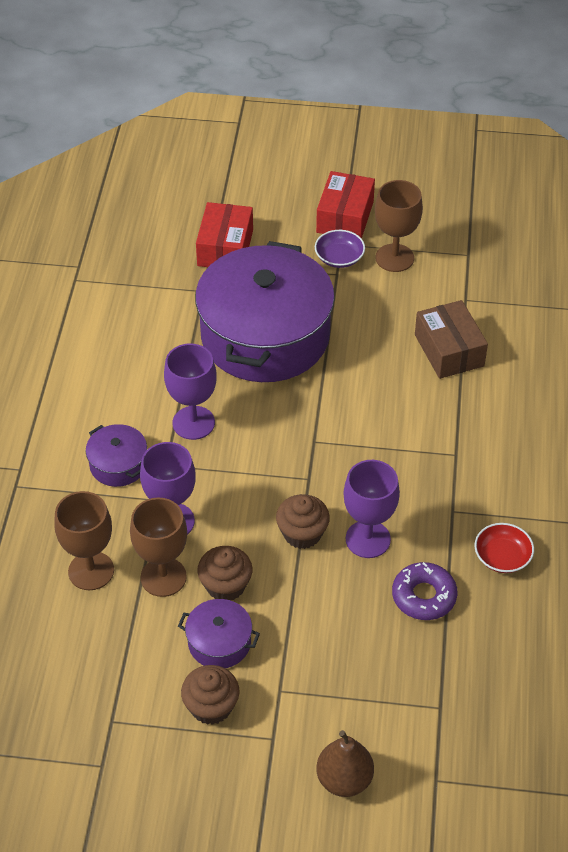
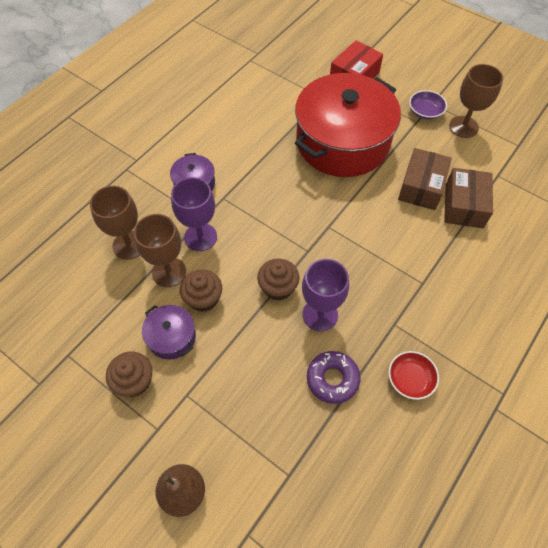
camera: 30 degrees right, 10 degrees up
(193, 423) = (259, 178): purple goblet -> none
(265, 336) = (342, 142): purple pot -> red pot
(345, 217) = (446, 87): red box -> none
(389, 349) = (421, 187): none -> brown box

